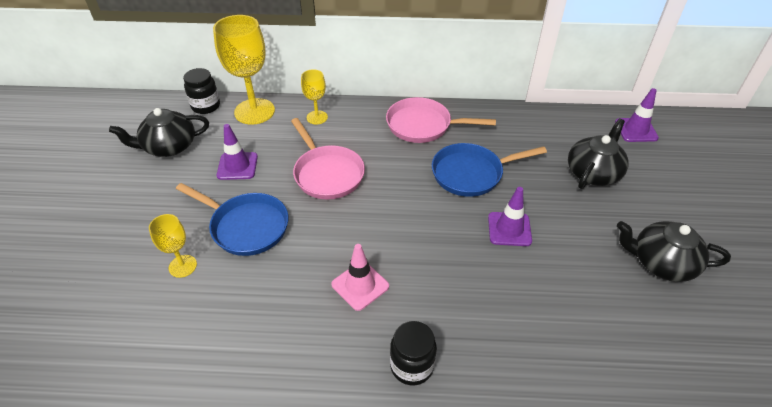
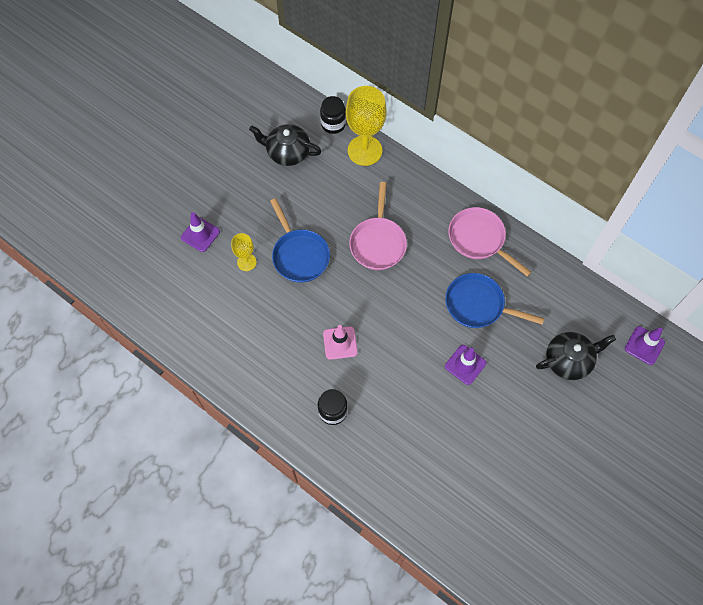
camera: 35 degrees right, 20 degrees up
(237, 166) = (322, 199): purple traffic cone -> purple traffic cone (200, 234)
(317, 117) = (406, 184): yellow goblet -> none
(661, 262) = (543, 453): black teapot -> none

